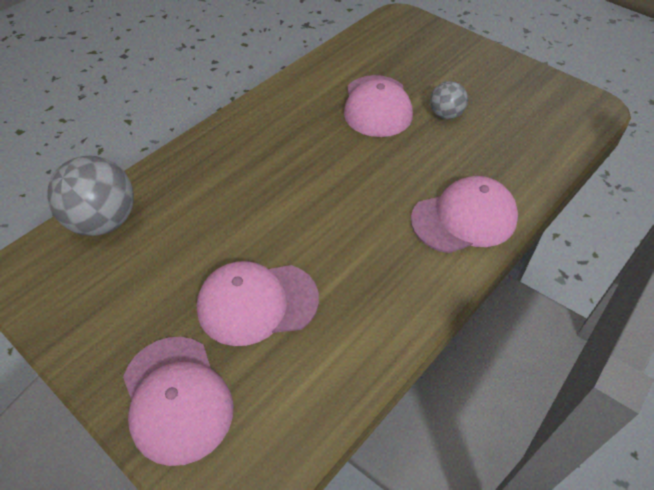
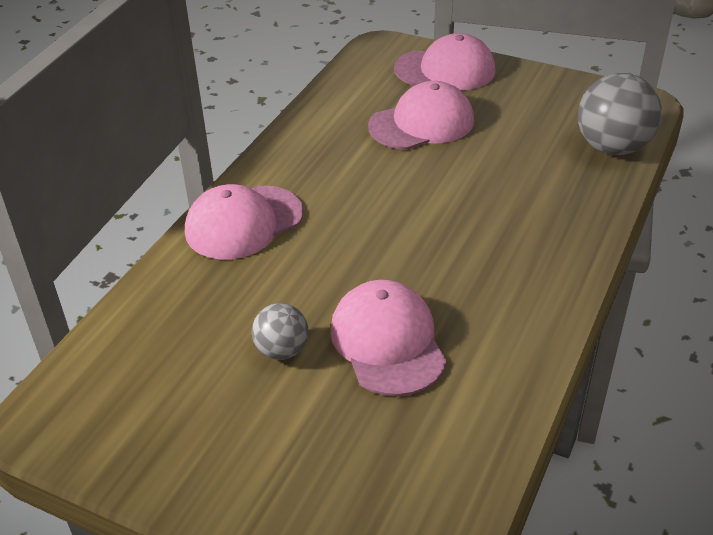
camera: 165 degrees right, 10 degrees down
(177, 398) = (445, 70): pink cap -> pink cap turned 135 degrees clockwise

